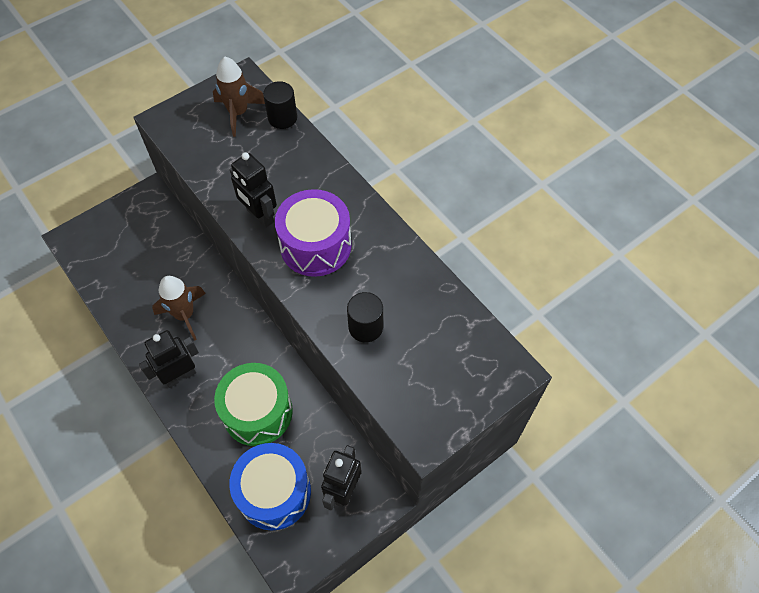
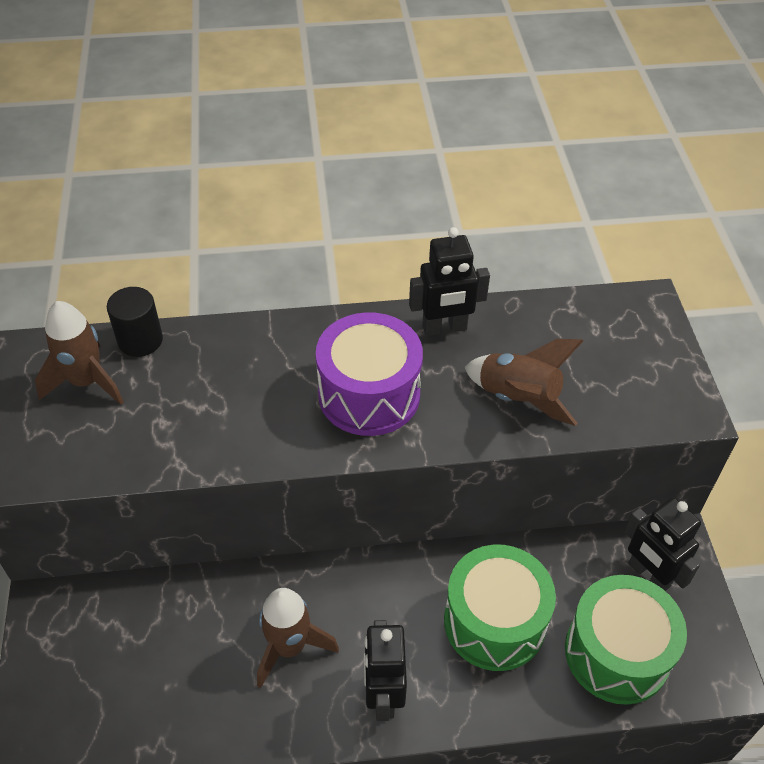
camera: 60 degrees left, 10 degrees down
(259, 216) = (279, 431): black robot -> black robot (444, 328)
(274, 492) = (617, 653): blue drum -> green drum
(365, 327) = (518, 398): black cylinder -> brown rocket

